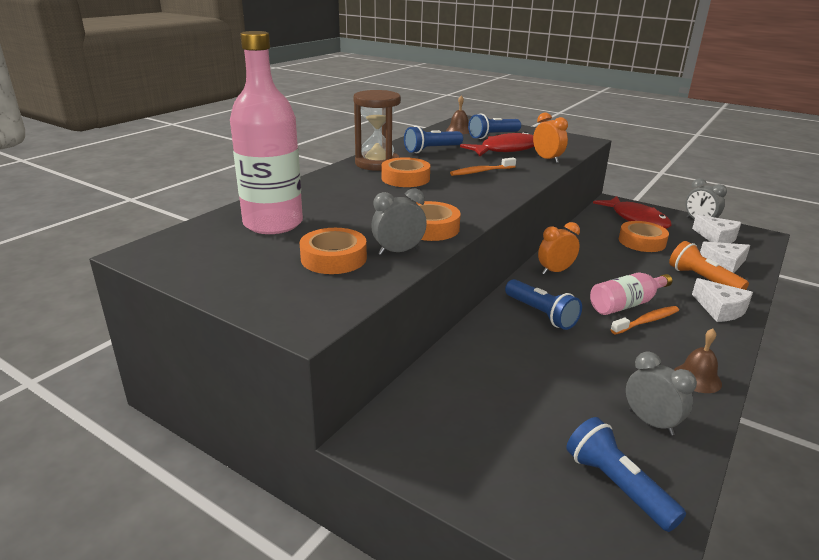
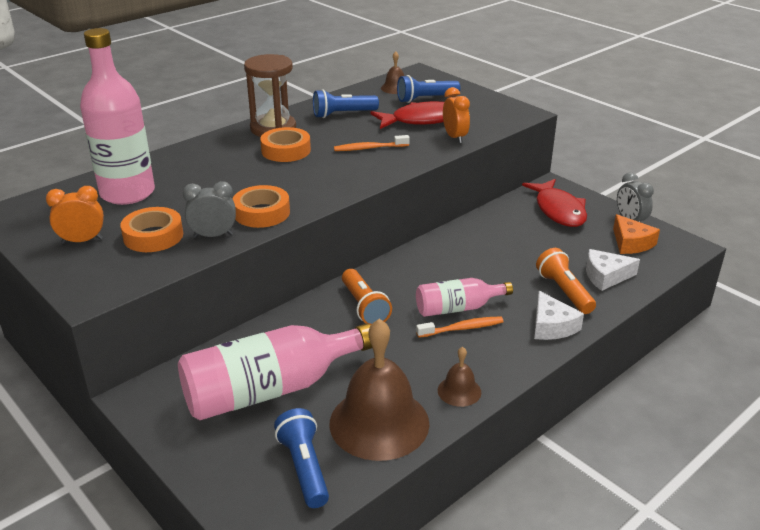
camera: 15 degrees right, 5 degrees up
(513, 407) = (270, 390): none -> pink bottle
(541, 314) = (364, 307): blue flashlight -> orange flashlight
(555, 271) = (416, 263): orange clock -> orange clock (82, 241)
(642, 242) = (539, 239): orange tape -> none
(651, 422) = (379, 423): grey clock -> brown bell
(716, 237) = (631, 243): white cheese -> orange cheese

